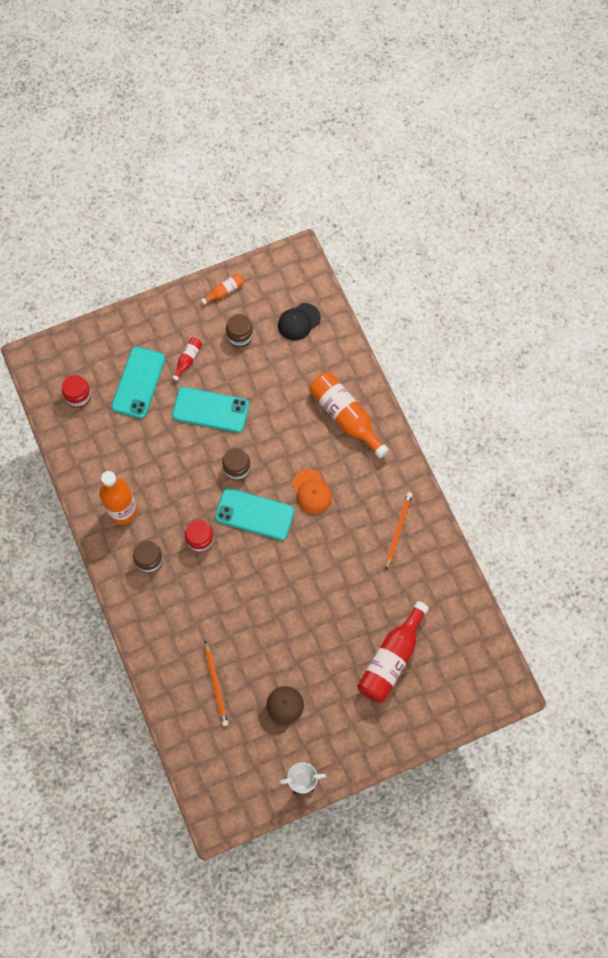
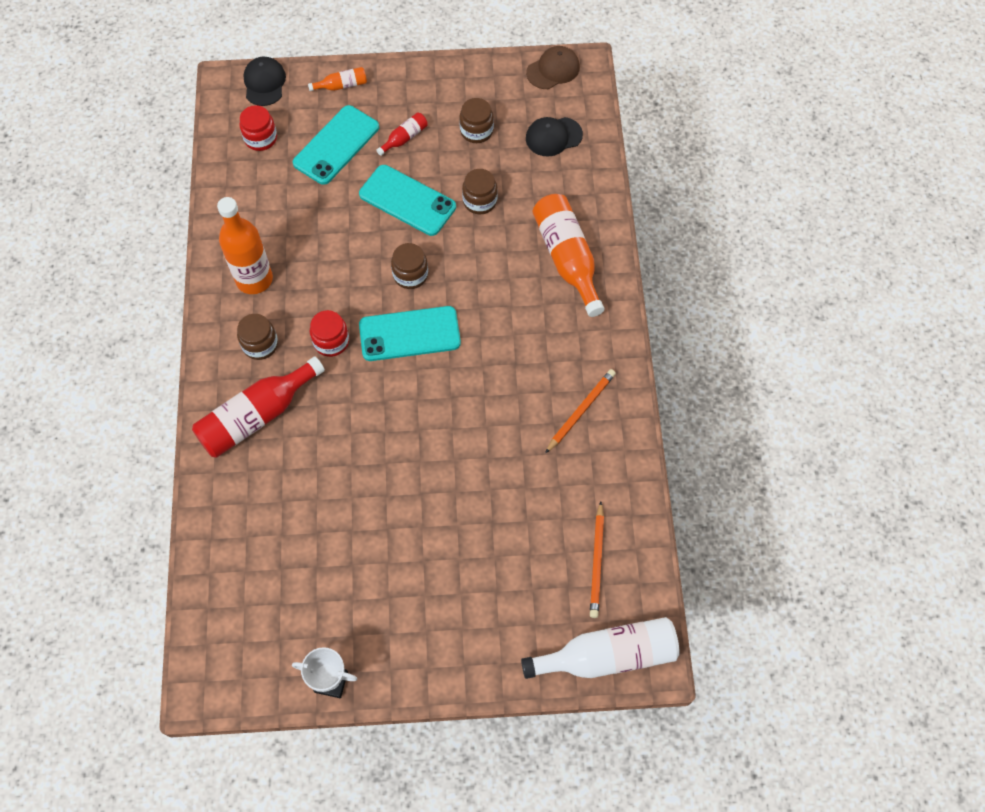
camera: 20 degrees right, 5 degrees down
(61, 349) = (264, 83): none -> black cap
(216, 685) = (275, 519): orange pencil -> orange pencil (597, 562)
(224, 291) = (479, 78): orange bottle -> orange bottle (342, 85)
(254, 514) = (409, 334): turquoise phone -> turquoise phone turned 45 degrees counterclockwise
(264, 392) = (480, 201): none -> brown jar
(281, 710) = (343, 579): brown cap -> brown cap (553, 70)
(312, 491) = (490, 330): orange cap -> none
(391, 659) = (509, 566): red bottle -> red bottle (257, 416)
(479, 696) = (607, 655): none -> white bottle

